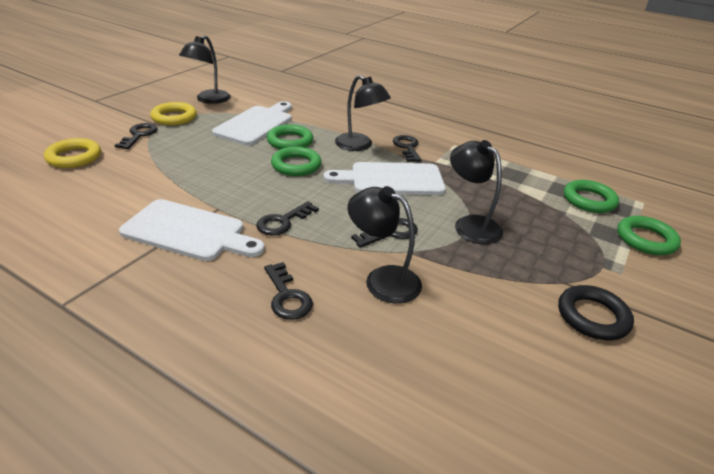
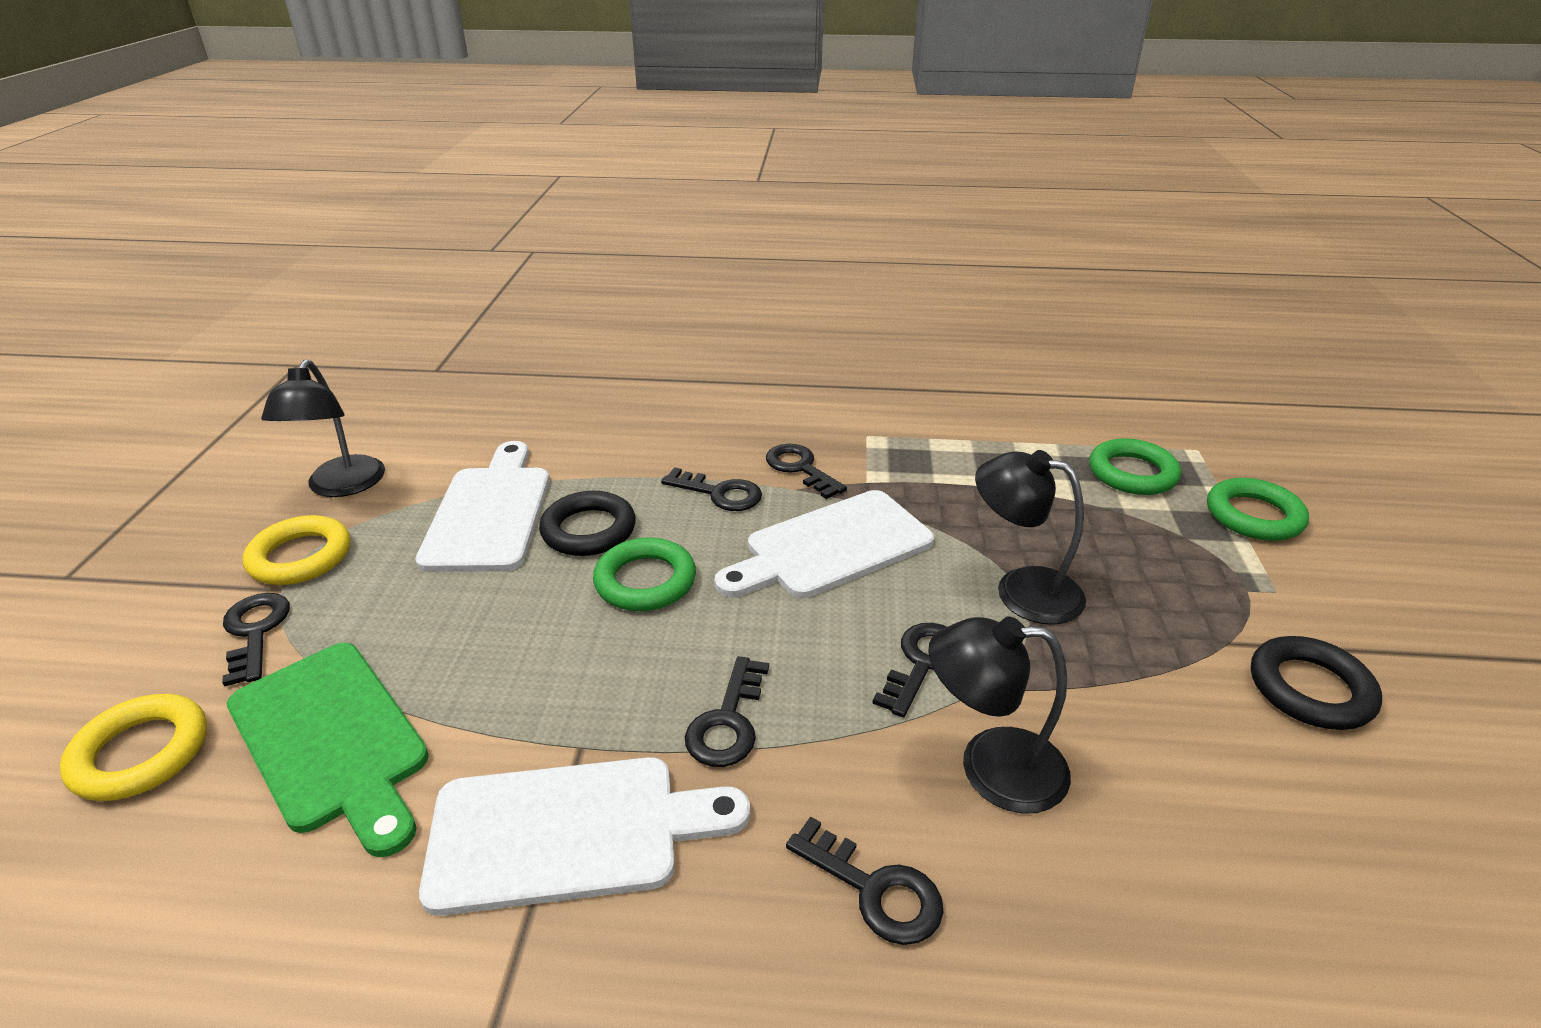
camera: 25 degrees left, 0 degrees up
(135, 175) = (332, 740): none -> green cutting board
(290, 141) = (589, 530): green ring -> black ring
(359, 145) = (719, 493): black lamp -> black key

